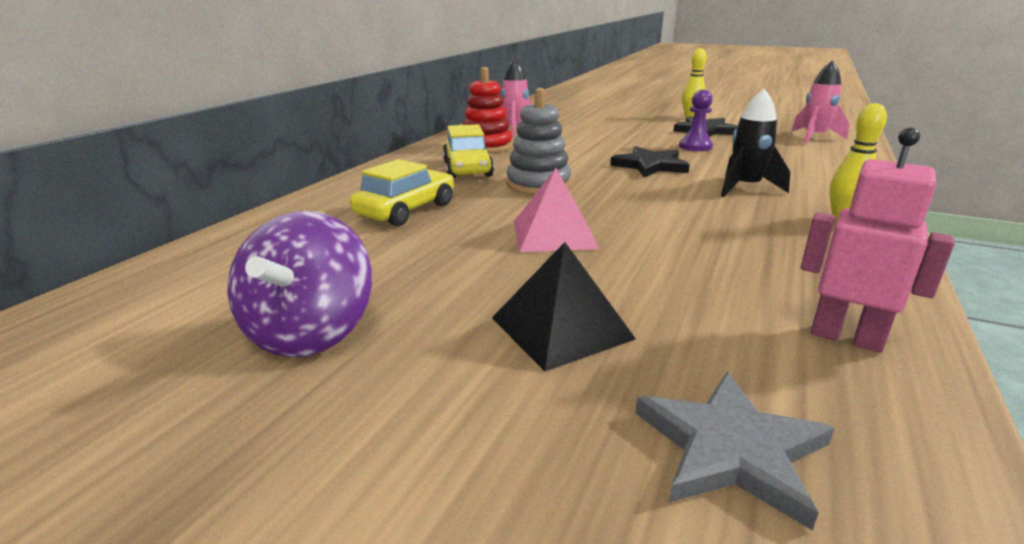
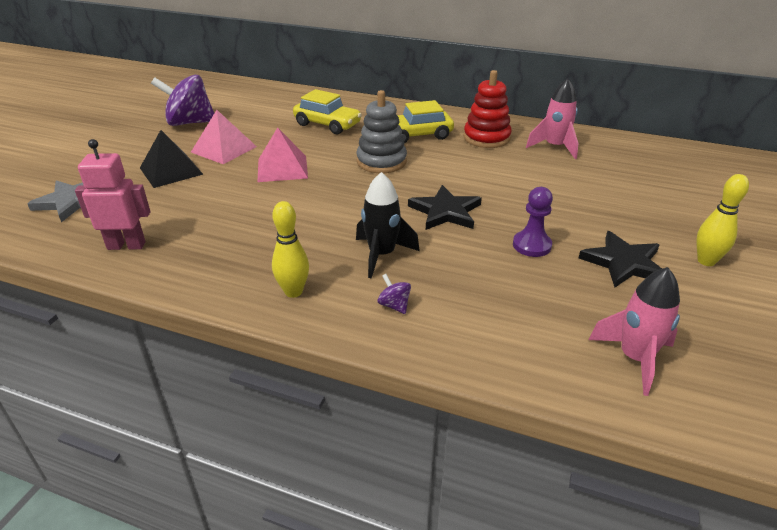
camera: 85 degrees right, 10 degrees up
(472, 282) = (223, 149): none -> pink pyramid
(822, 185) = (394, 305): none -> purple spinning top
(846, 337) = (126, 245): pink robot -> pink robot turned 120 degrees counterclockwise

